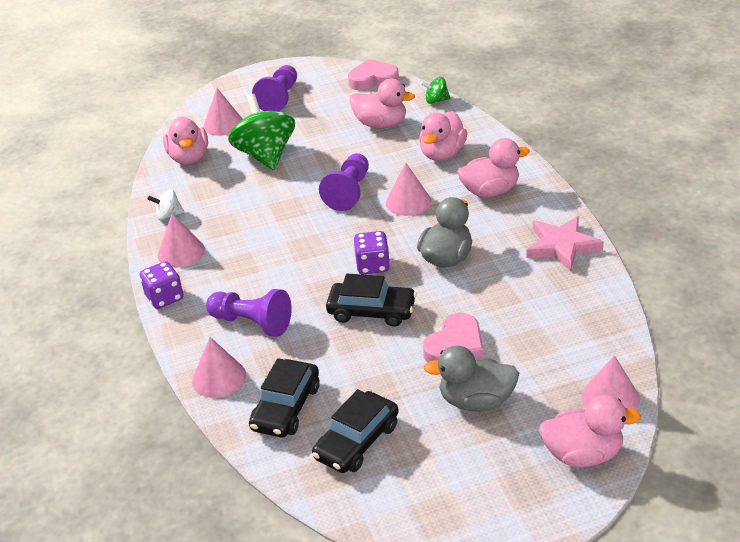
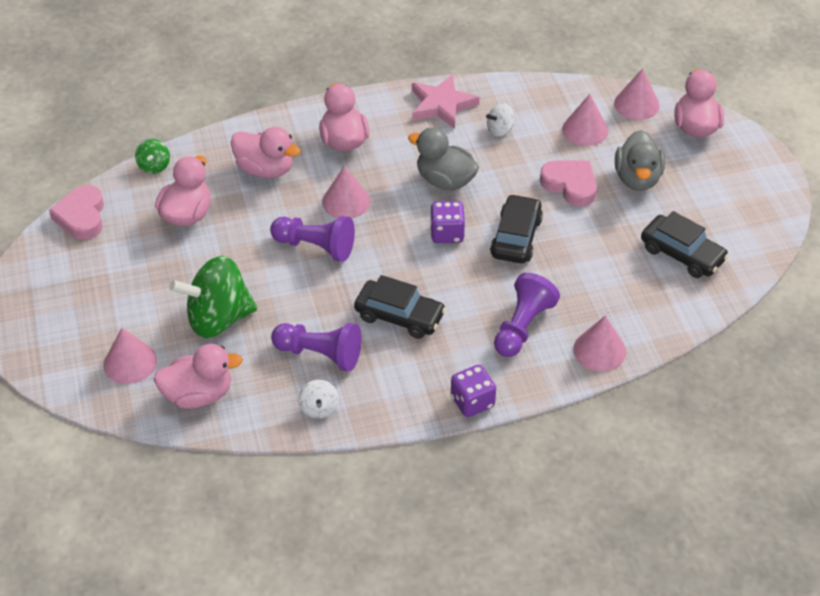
camera: 90 degrees left, 10 degrees up
(181, 252) = (394, 392): pink cone -> pink cone (585, 130)
(279, 98) = (88, 306): purple pawn -> purple pawn (320, 354)
(286, 407) = (641, 300): black car -> black car (399, 316)
(533, 289) = (500, 130): none -> white spinning top

